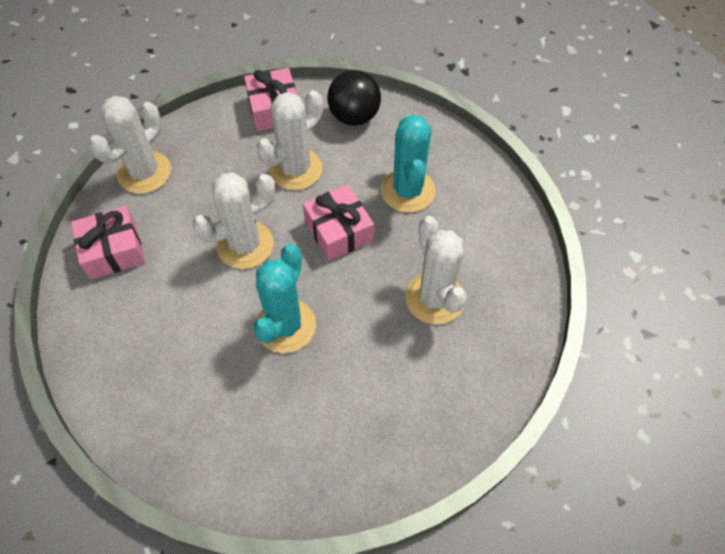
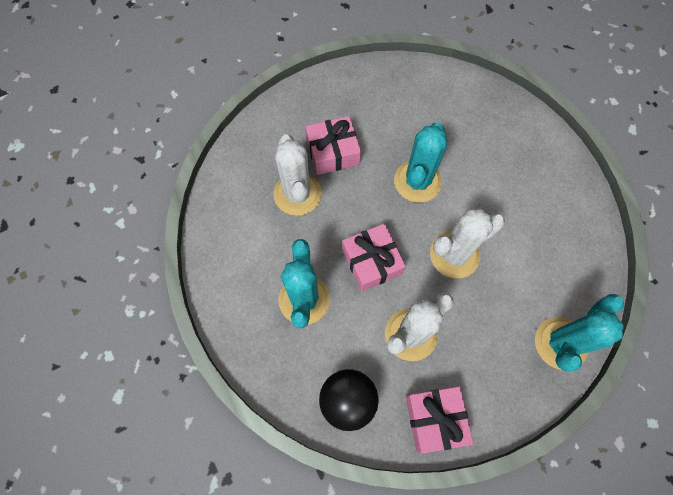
camera: 175 degrees left, 10 degrees up
(113, 251) = (570, 258): pink gift -> pink gift (333, 152)
(144, 172) = (560, 343): white cactus -> turquoise cactus

